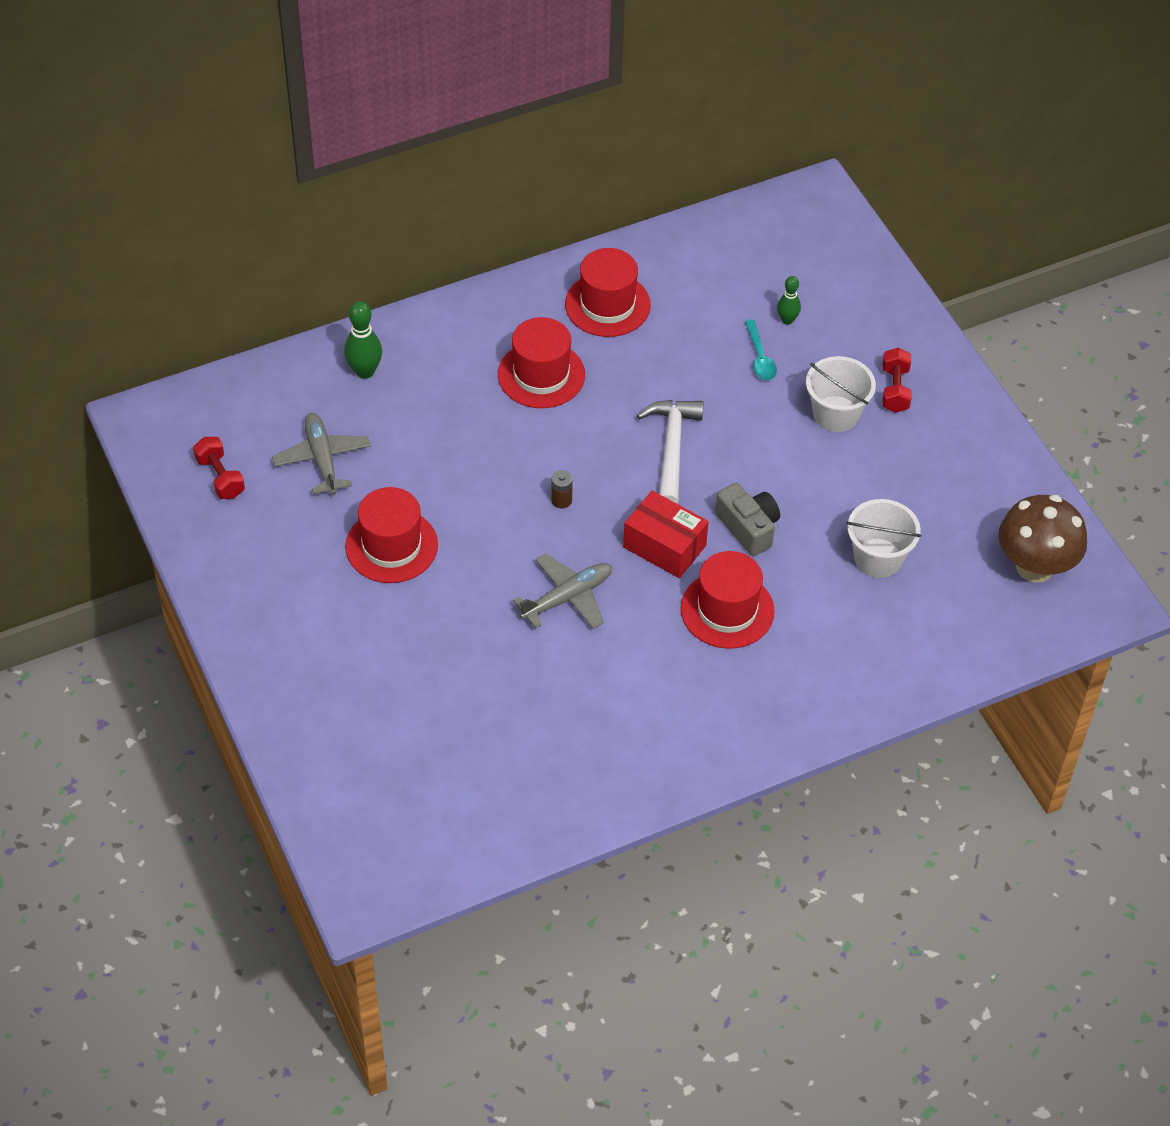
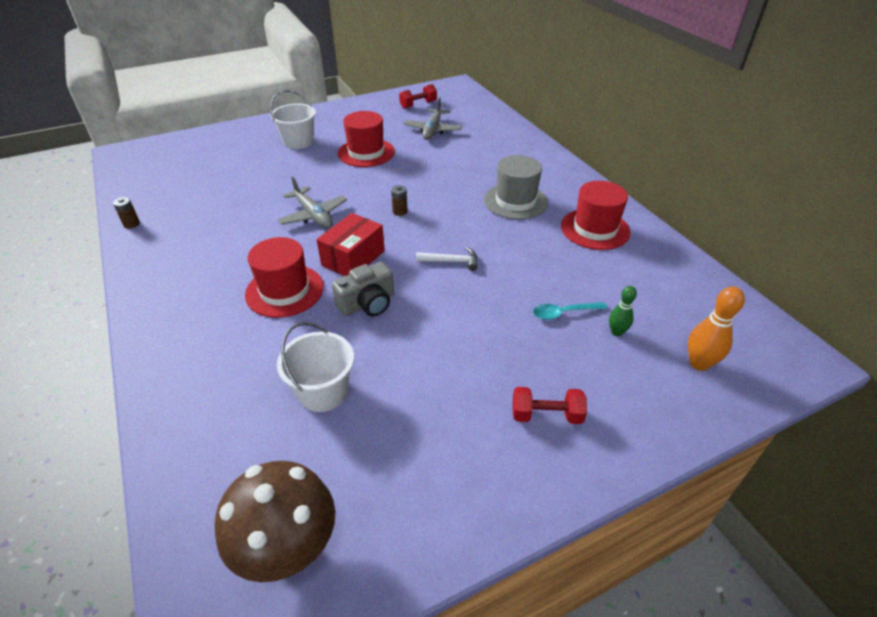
camera: 90 degrees right, 10 degrees down
(322, 459) = (432, 130): grey plane -> grey plane turned 120 degrees clockwise
(364, 371) = (503, 140): green bowling pin -> none
(541, 375) = (515, 201): red hat -> grey hat
(583, 815) = (131, 224): none -> brown battery
(671, 448) = (451, 261): white hammer -> white hammer, size x0.58
(827, 269) = (699, 363): none -> orange bowling pin
(836, 414) = (504, 365): white bucket -> white bucket (298, 142)

